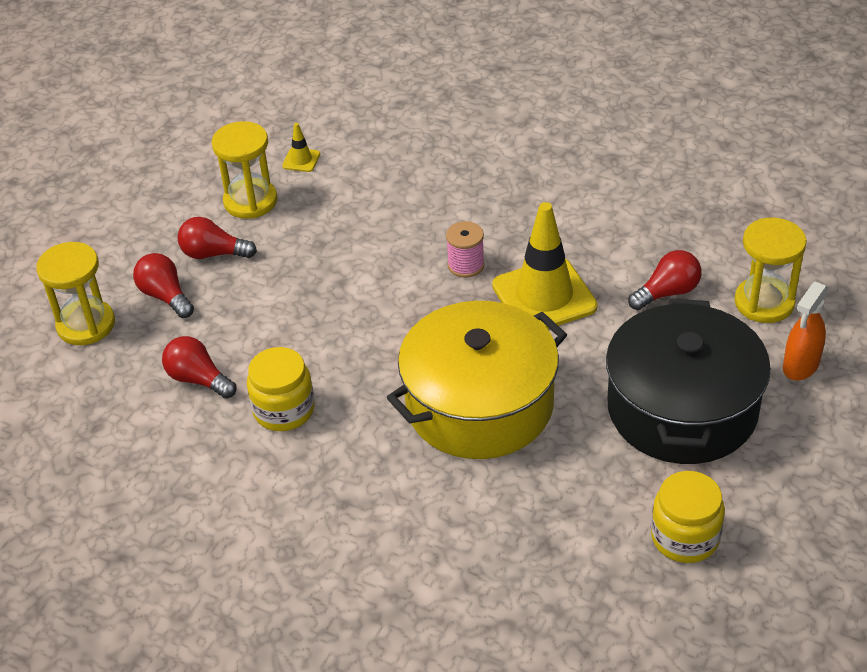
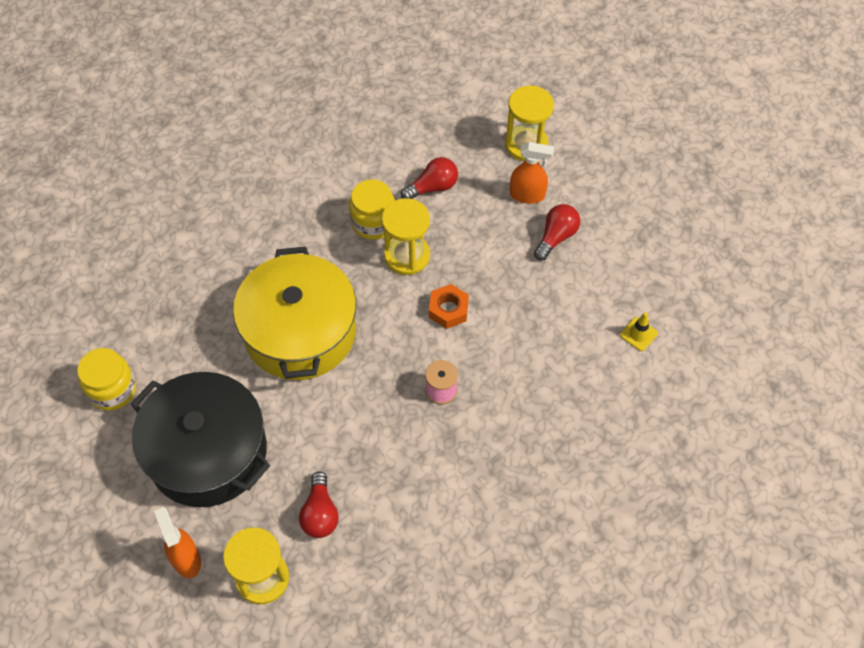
camera: 115 degrees right, 15 degrees up
(165, 296) = (527, 195): red light bulb -> orange spray bottle
(250, 201) = (605, 281): yellow hourglass -> yellow hourglass (407, 256)
(364, 298) = (448, 310): none -> orange nut
(544, 296) = (373, 425): yellow traffic cone -> none

